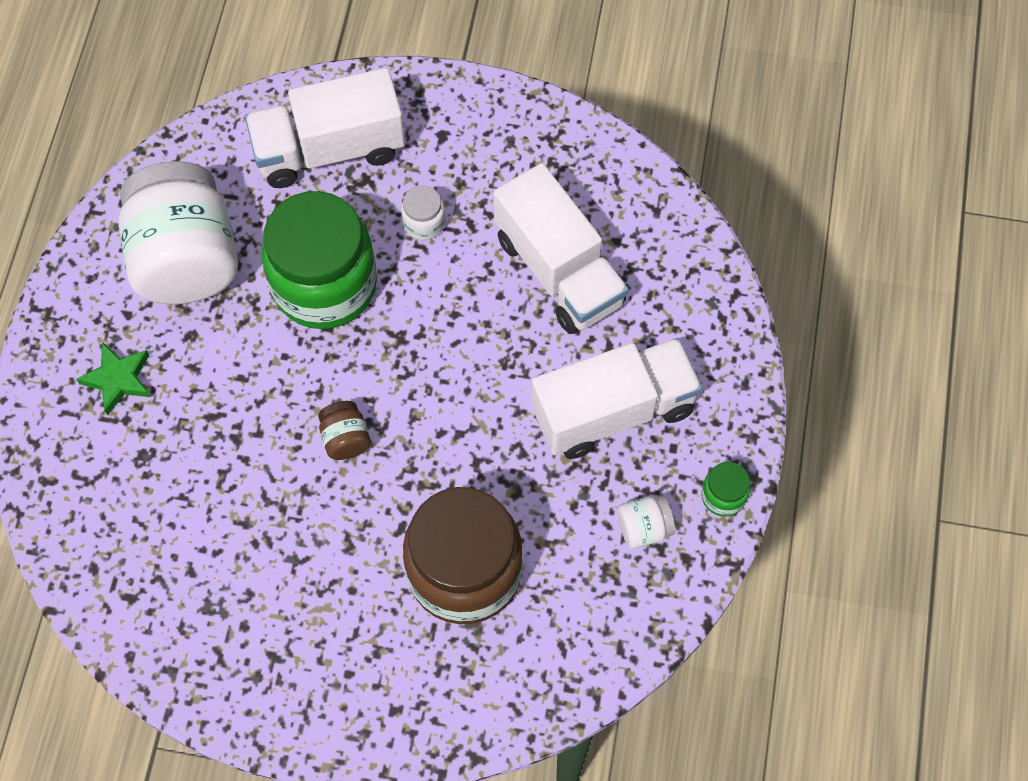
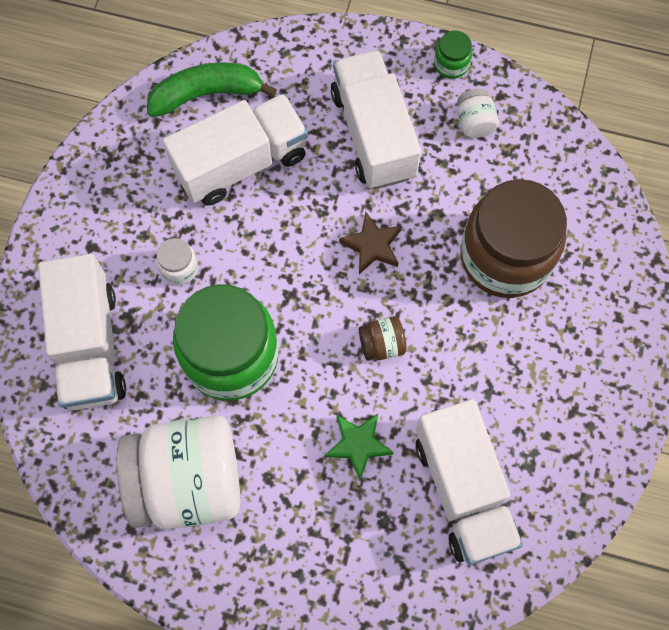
camera: 85 degrees left, 5 degrees up
(118, 379) = (306, 546): green star -> green star (358, 444)
(180, 535) = (463, 489): none -> white truck
(467, 420) = (372, 245): none -> brown star
(644, 226) = (207, 94): none -> green banana

